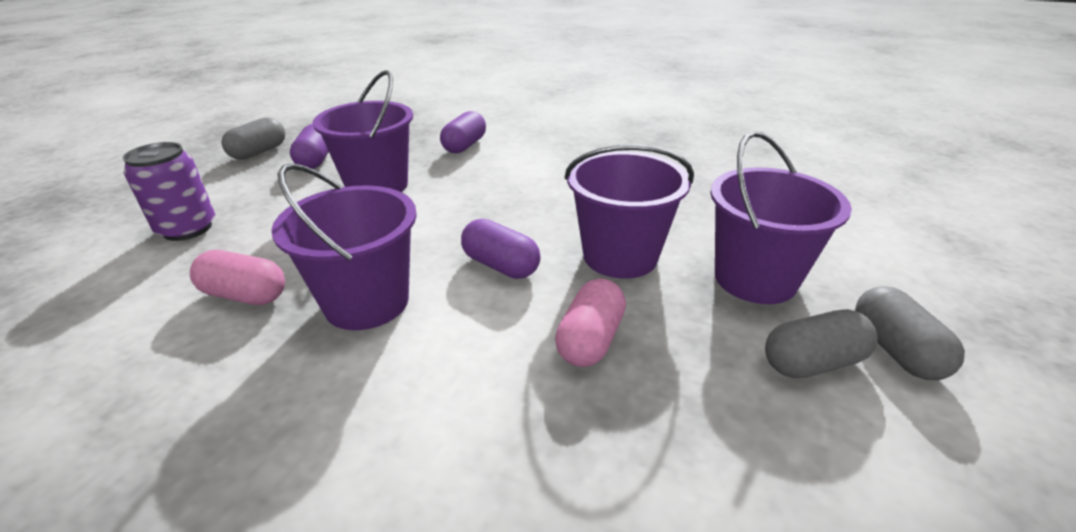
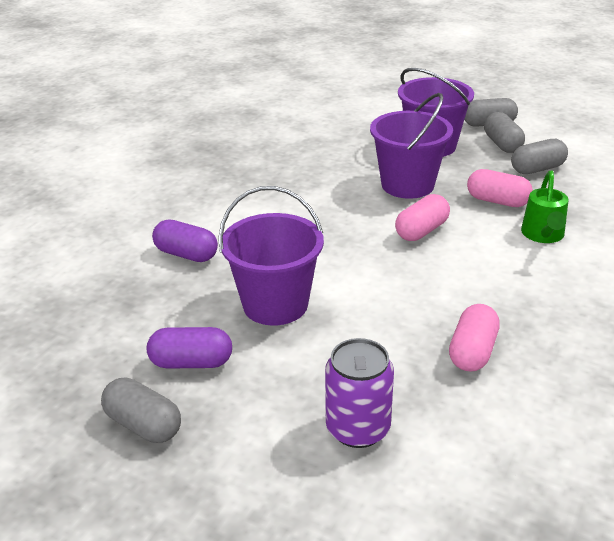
camera: 85 degrees left, 0 degrees up
(366, 302) = (473, 287): purple bucket -> none
(485, 384) = (543, 235): none -> green watering can
(501, 265) = (421, 231): purple capsule -> pink capsule
(728, 404) = (537, 169): none -> grey capsule

